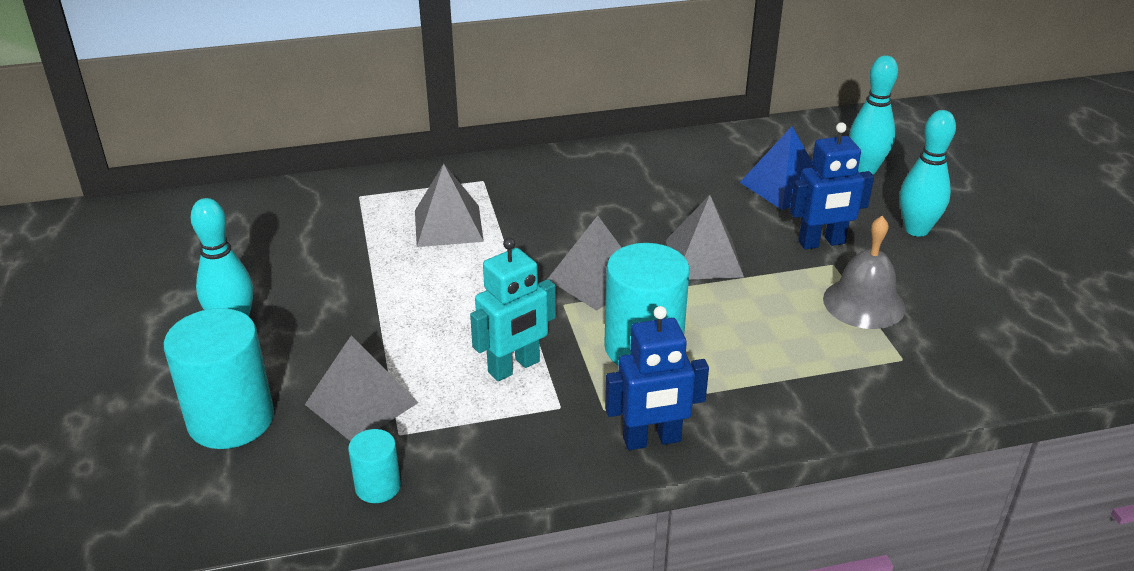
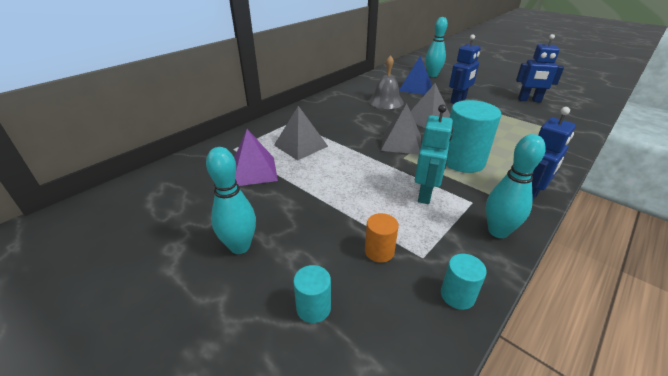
camera: 35 degrees left, 0 degrees up
(231, 420) = (313, 308): turquoise cylinder -> turquoise cylinder, size x0.50
(347, 240) = (254, 171): none -> purple pyramid
(361, 403) = (379, 251): grey pyramid -> orange cylinder
(864, 303) = (504, 114): grey bell -> grey bell (386, 101)
(916, 230) = (478, 87): turquoise bowling pin -> turquoise bowling pin (498, 231)
(975, 296) = (529, 100): none -> blue robot

